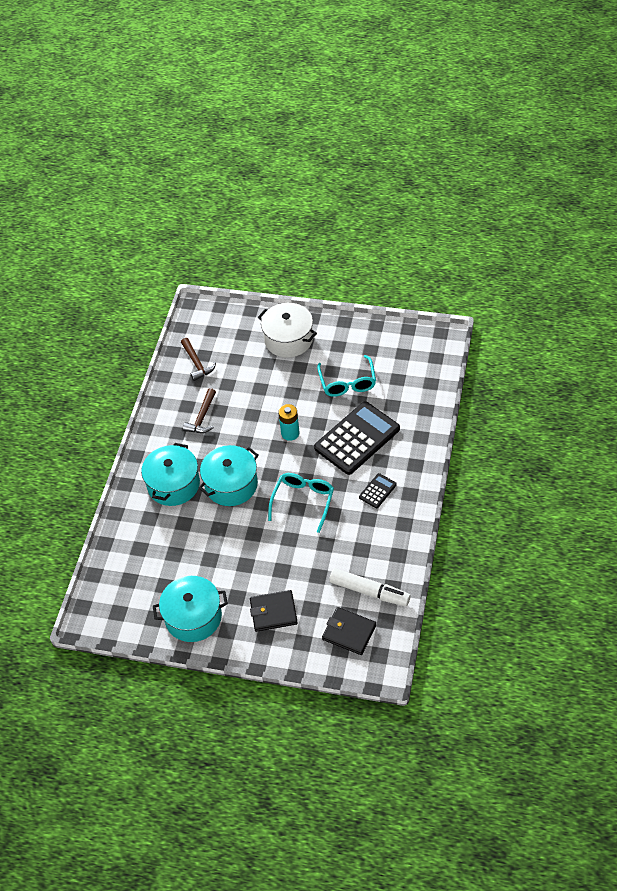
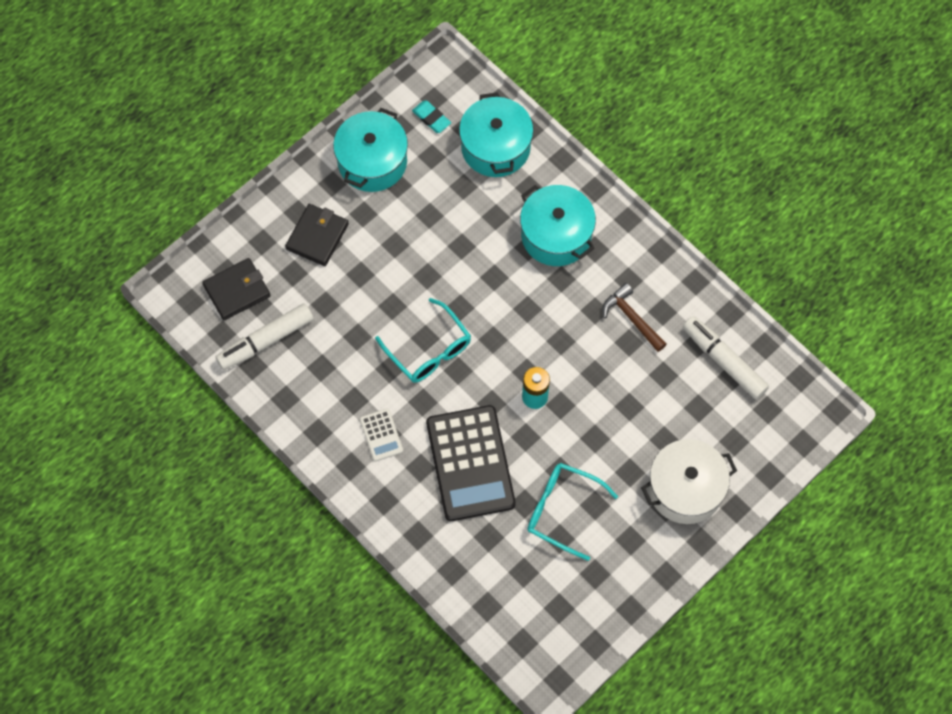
camera: 120 degrees right, 15 degrees up
(134, 604) = (431, 118): none -> turquoise eraser
(197, 363) = (723, 361): brown hammer -> white marker
(231, 484) = (510, 292): turquoise pot -> turquoise pot (496, 147)
(377, 491) = (381, 435): black calculator -> white calculator

